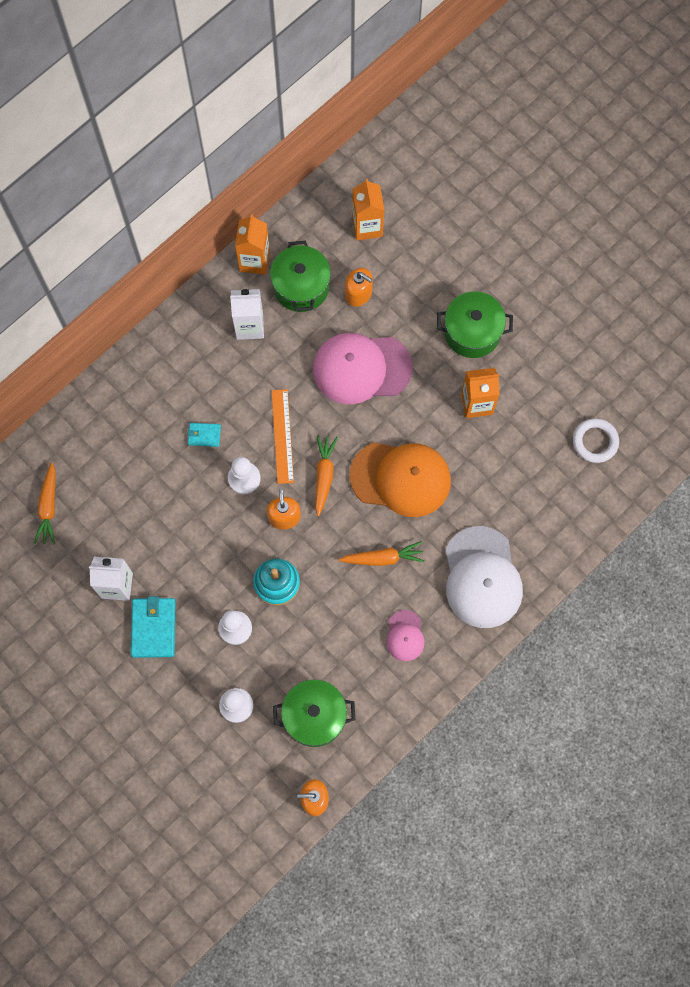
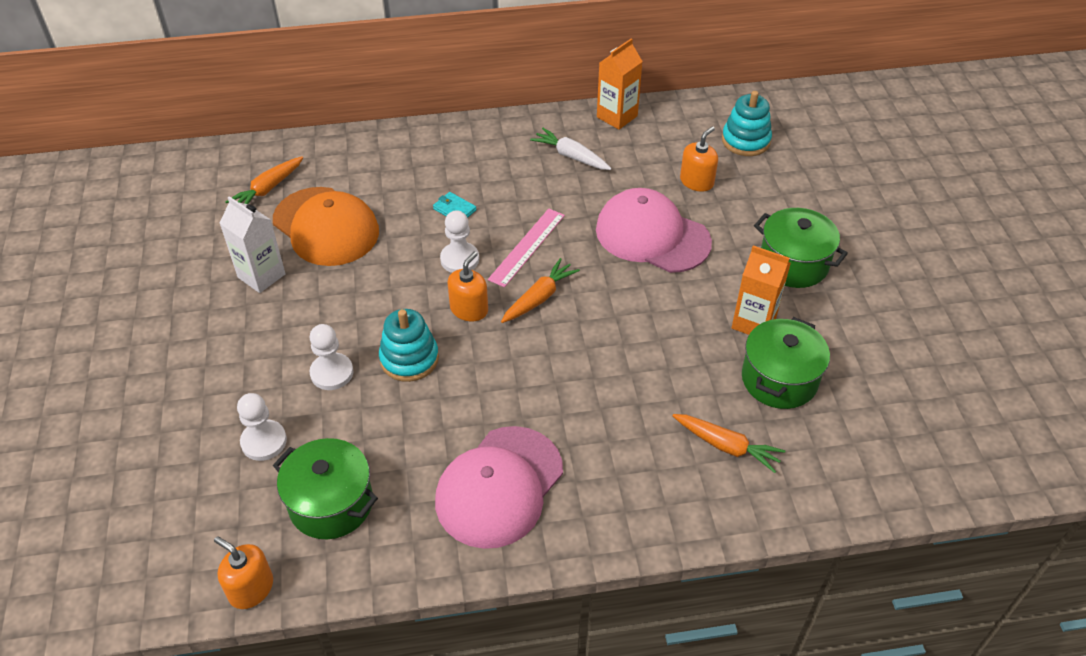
camera: 35 degrees right, 25 degrees down
(154, 628) = (257, 327): turquoise wallet -> none
(249, 326) = (571, 156): white carton -> white carrot
(282, 436) = (527, 247): orange ruler -> pink ruler
(301, 287) = (644, 152): green pot -> green pot (779, 379)
(358, 294) = (696, 181): orange soap dispenser -> orange soap dispenser turned 120 degrees counterclockwise
(367, 226) = (745, 141): orange carton -> turquoise stacking toy
(383, 558) = (539, 400): orange carrot -> orange carrot (727, 446)
(401, 478) = (617, 342): orange cap -> orange cap (326, 227)
(405, 636) = (499, 486): pink cap -> pink cap, size x2.03
(482, 577) = (635, 482): white cap -> none
(595, 441) = (872, 427): white ring -> none

